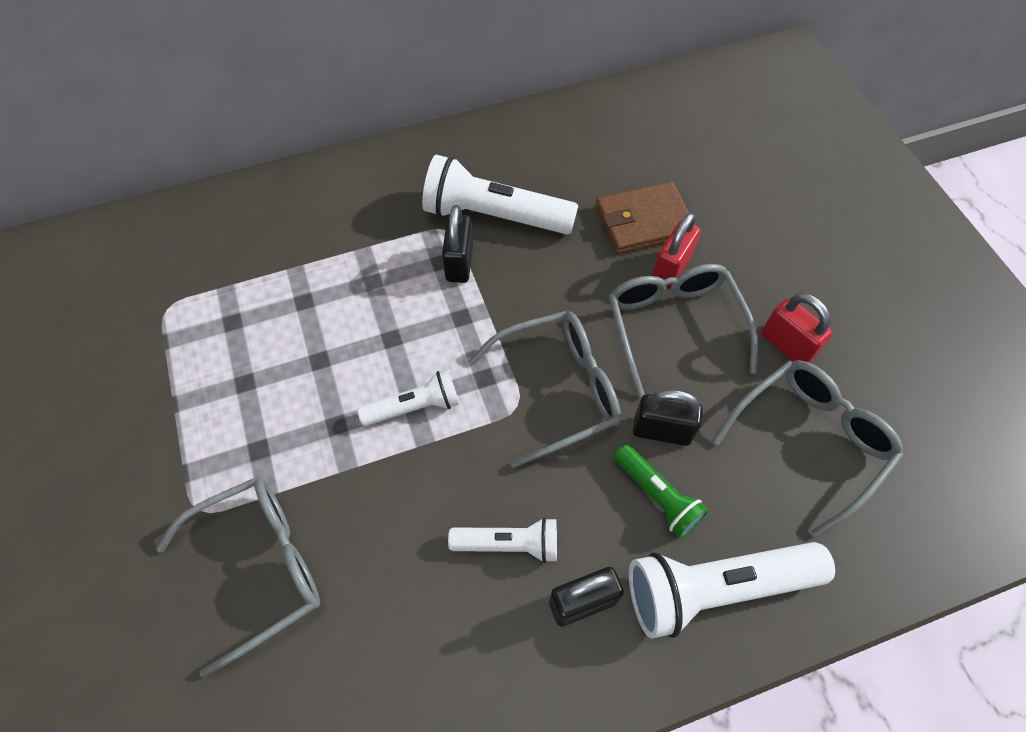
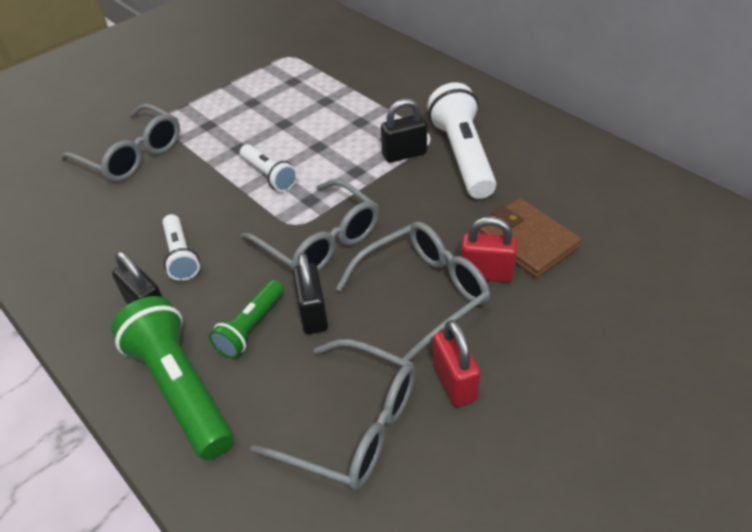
camera: 70 degrees right, 15 degrees down
(715, 588) = (181, 388): white flashlight -> green flashlight
(787, 345) = (454, 382): red padlock -> red padlock turned 45 degrees counterclockwise

